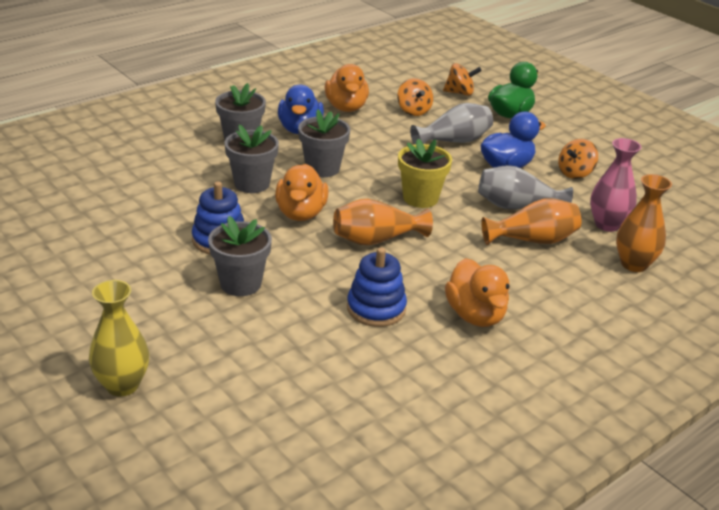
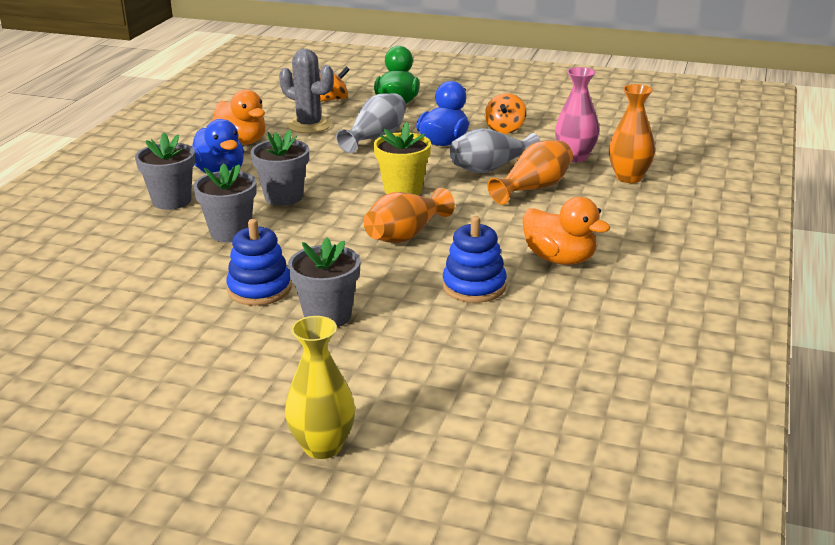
camera: 30 degrees left, 5 degrees down
(301, 213) = (310, 239): orange duck -> none
(413, 111) = (309, 125): orange spinning top -> grey cactus

